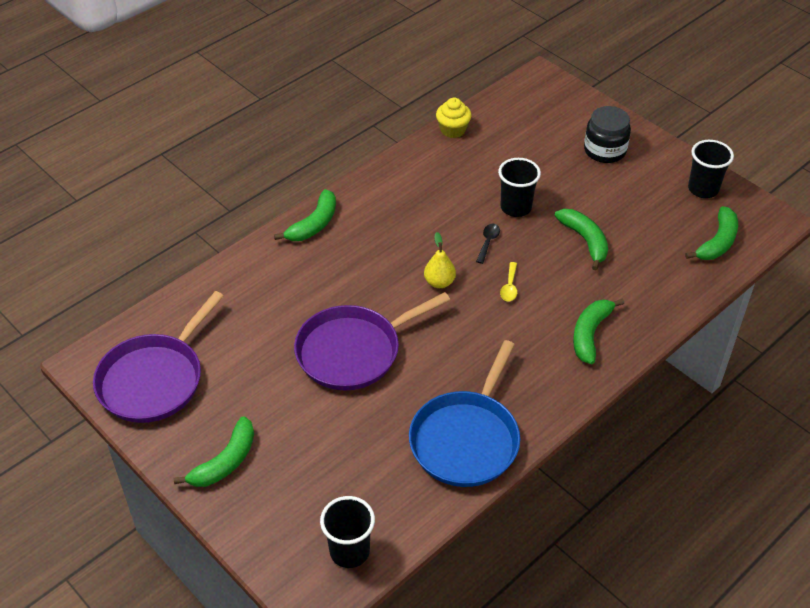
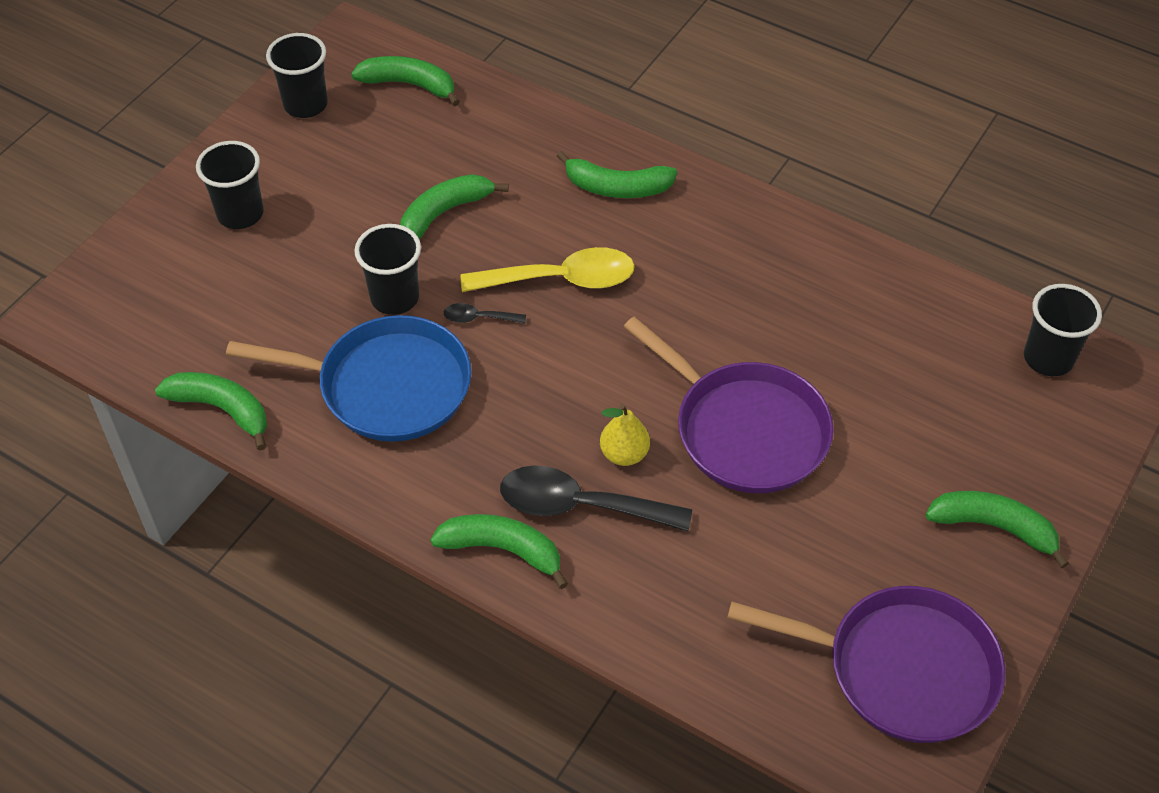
camera: 105 degrees left, 5 degrees up
(329, 262) = (581, 506): none -> black spoon
(439, 282) = (578, 359): yellow pear -> yellow pear (624, 454)
(453, 130) = (222, 409): yellow cupcake -> green banana
(466, 439) = (836, 280): blue pan -> blue pan (387, 386)
(509, 287) = (560, 280): yellow spoon -> yellow spoon, size x2.14
(604, 150) = (240, 214): black jar -> black cup

